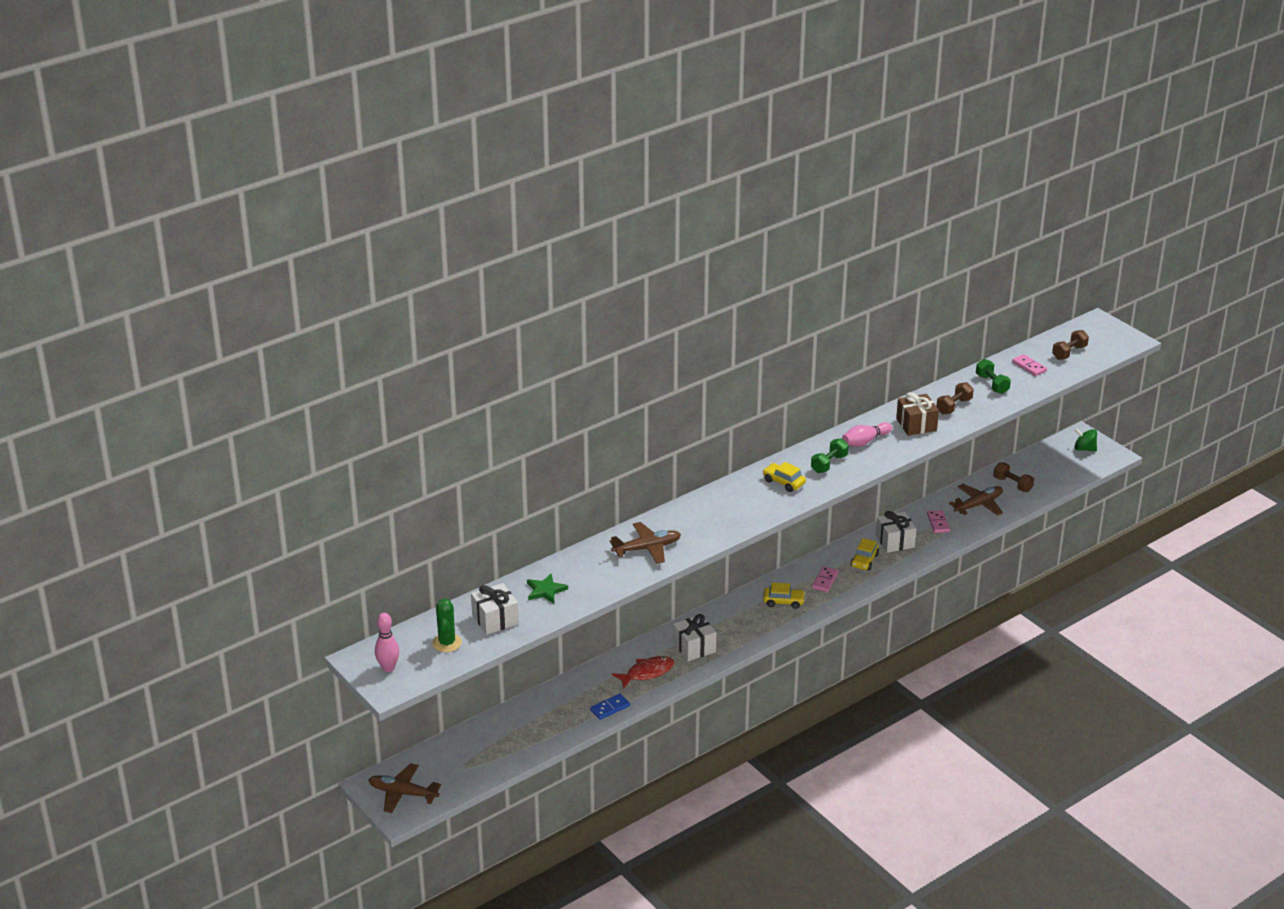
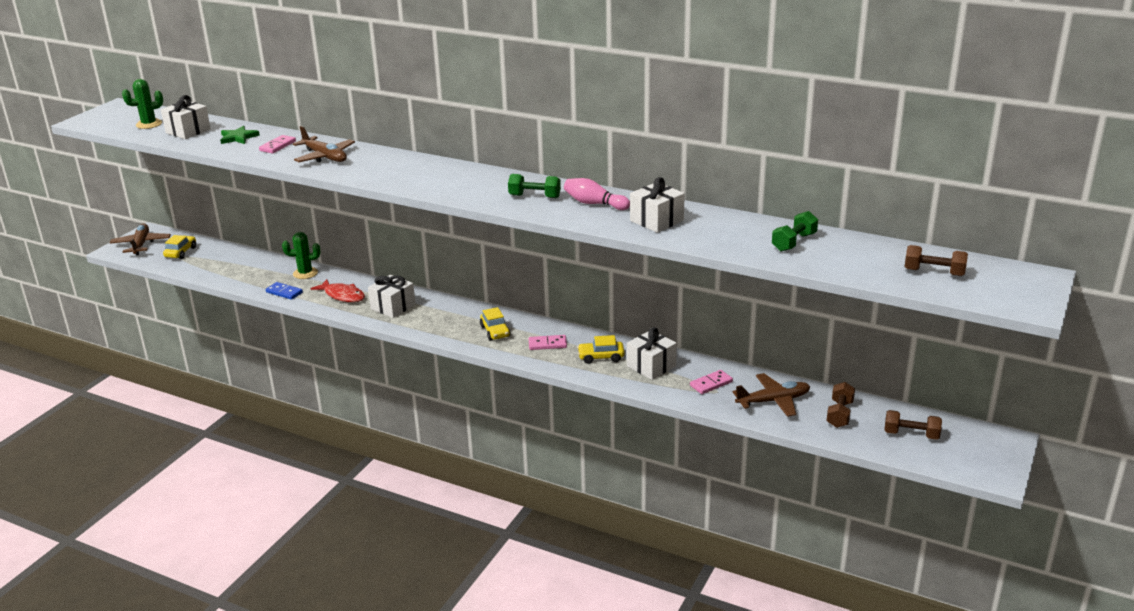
camera: 65 degrees right, 5 degrees down
(388, 668) = (109, 115): pink bowling pin -> none
(579, 687) = (305, 273): none -> green cactus
(784, 482) = (481, 184): yellow car -> yellow car (181, 252)
(916, 425) = (656, 221): brown gift -> white gift
(954, 406) = (719, 232): brown dumbbell -> brown dumbbell (911, 434)
(978, 505) = (773, 401): brown plane -> brown plane turned 45 degrees counterclockwise
(1029, 367) = (864, 255): pink domino -> pink domino (277, 146)
(1084, 449) = (979, 449): green spinning top -> none

